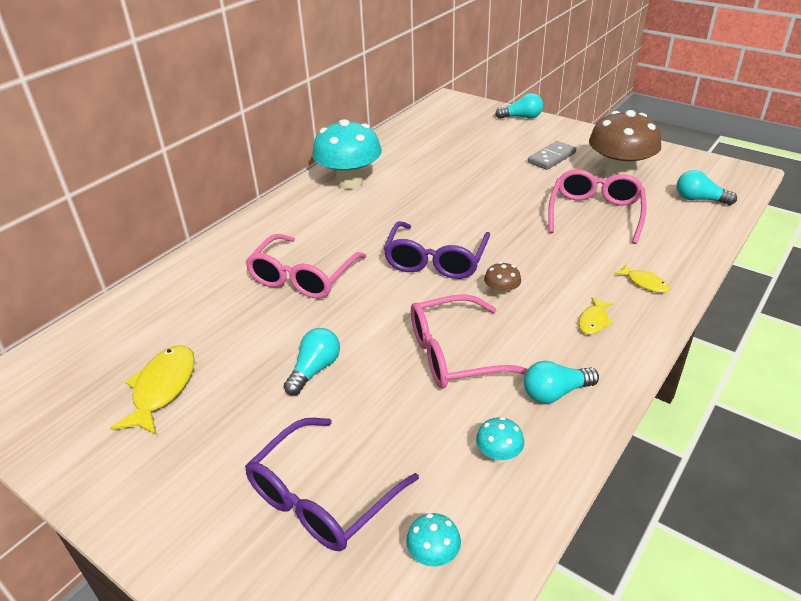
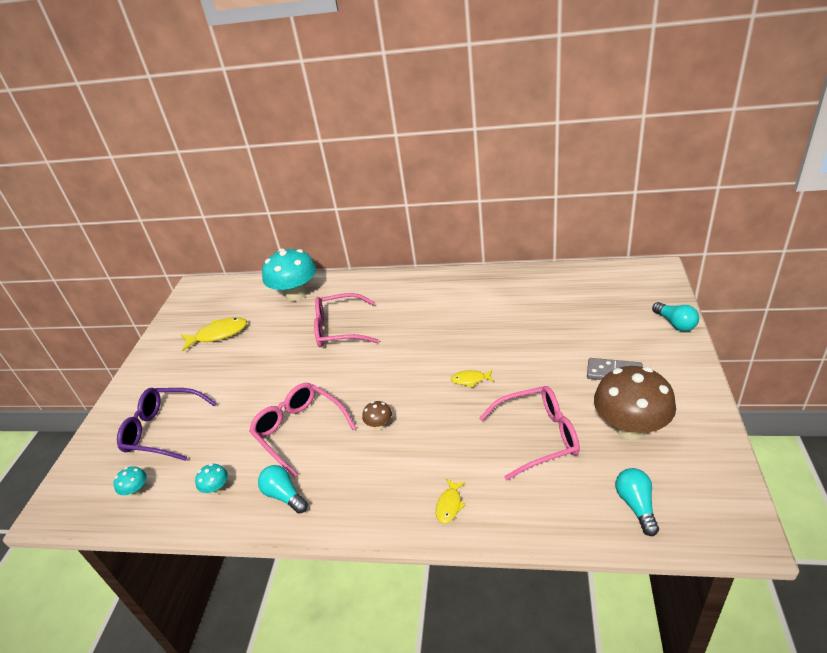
camera: 65 degrees right, 0 degrees up
(315, 370) = (256, 378): turquoise light bulb -> none
(349, 182) = (466, 290): turquoise mushroom -> turquoise mushroom (296, 294)
(436, 260) = (397, 375): purple glasses -> none
(594, 321) = (376, 489): yellow fish -> yellow fish (470, 380)

